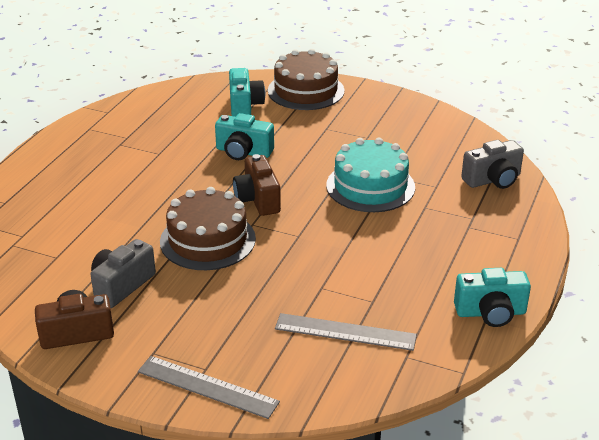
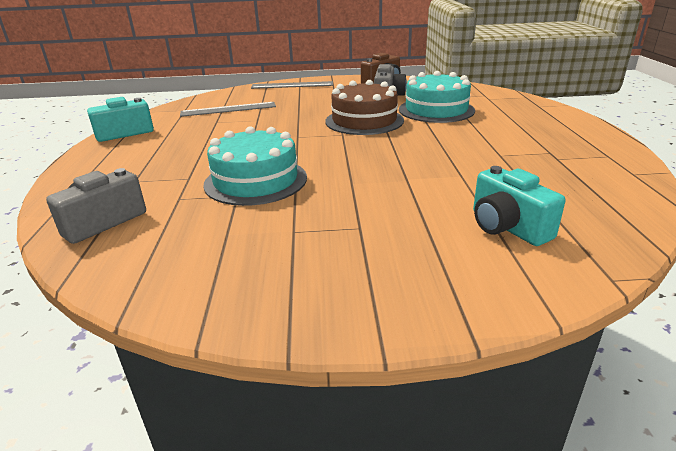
camera: 155 degrees right, 5 degrees down
(111, 233) = (436, 110): none -> turquoise cake
(243, 152) = (422, 176): turquoise camera -> none
(257, 199) = (357, 147): brown camera -> none
(306, 90) = (459, 283): brown cake -> none

